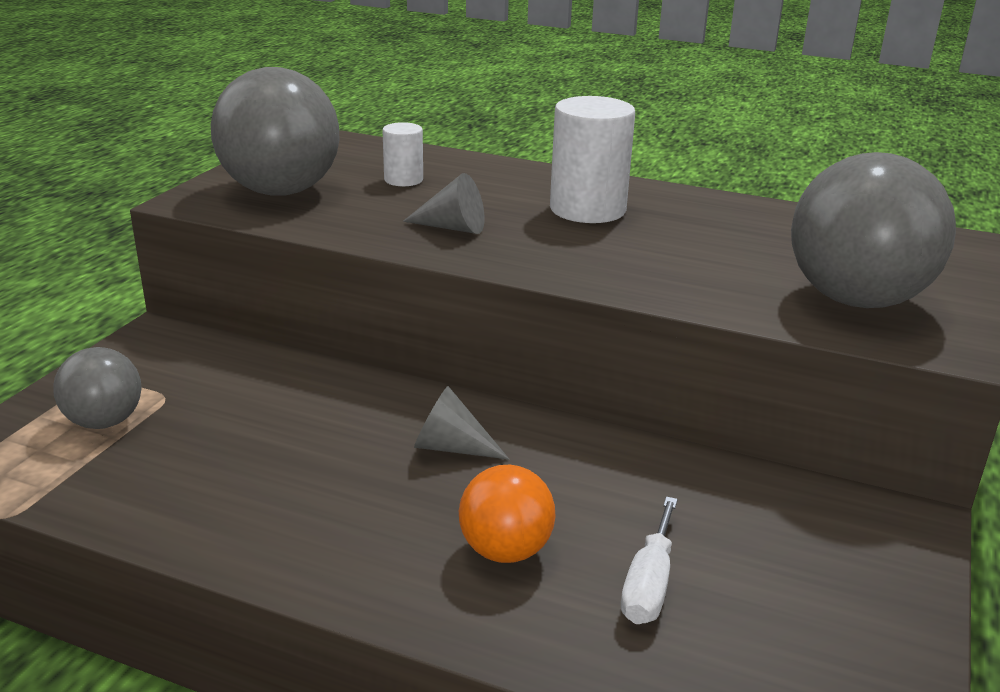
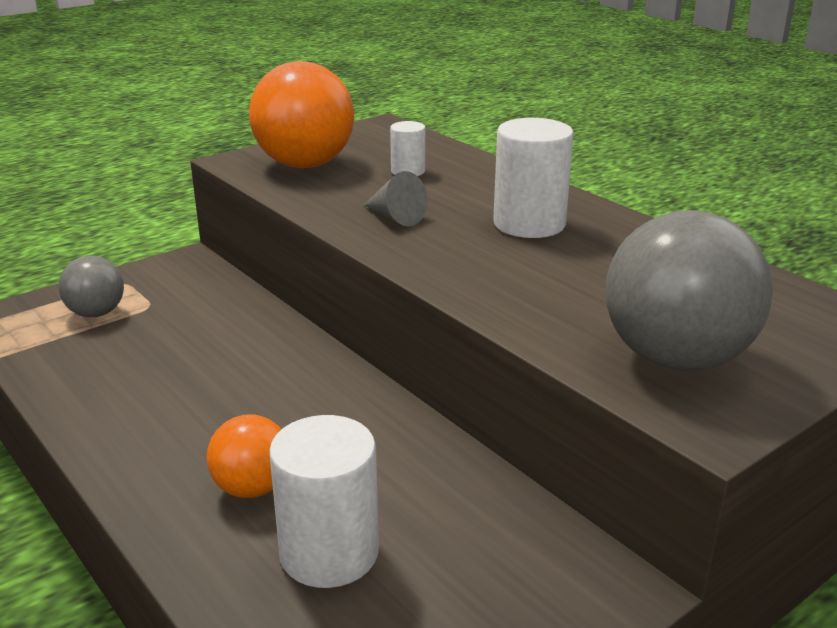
camera: 30 degrees right, 0 degrees up
(281, 191) = (305, 164): grey ball -> orange ball
(451, 447) = (298, 398): grey cone -> none
(649, 584) = (329, 553): white screwdriver -> white cylinder

